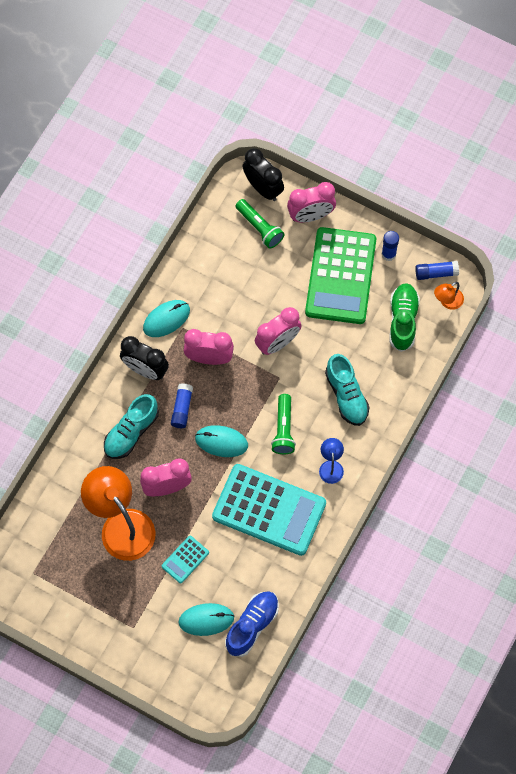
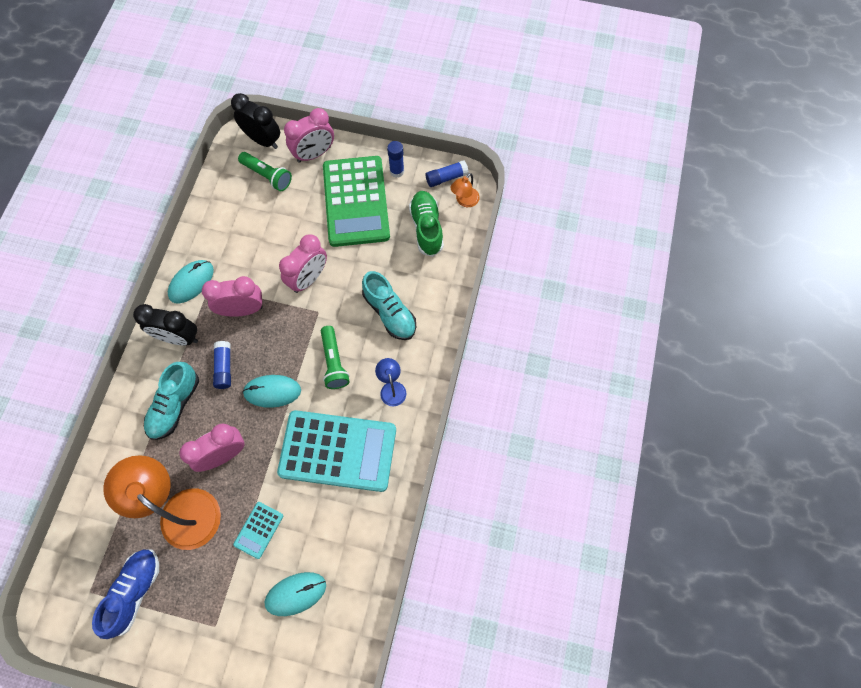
camera: 15 degrees left, 0 degrees up
(252, 625) = (348, 586): blue shoe -> blue shoe (135, 592)

